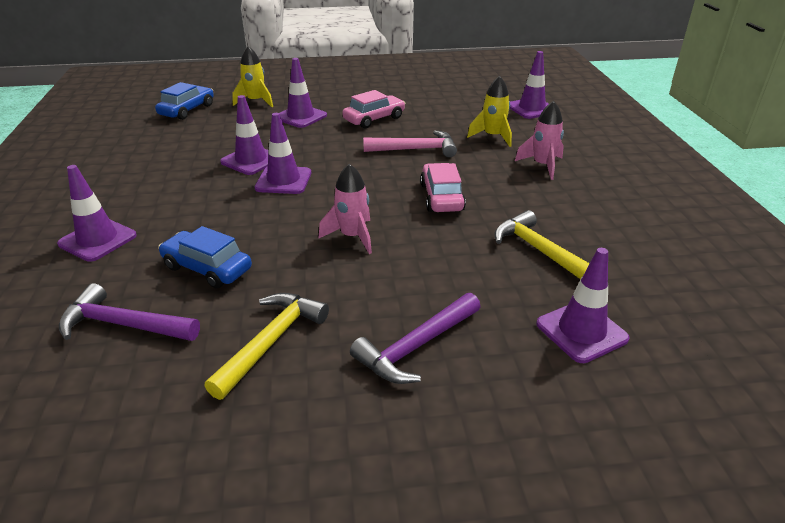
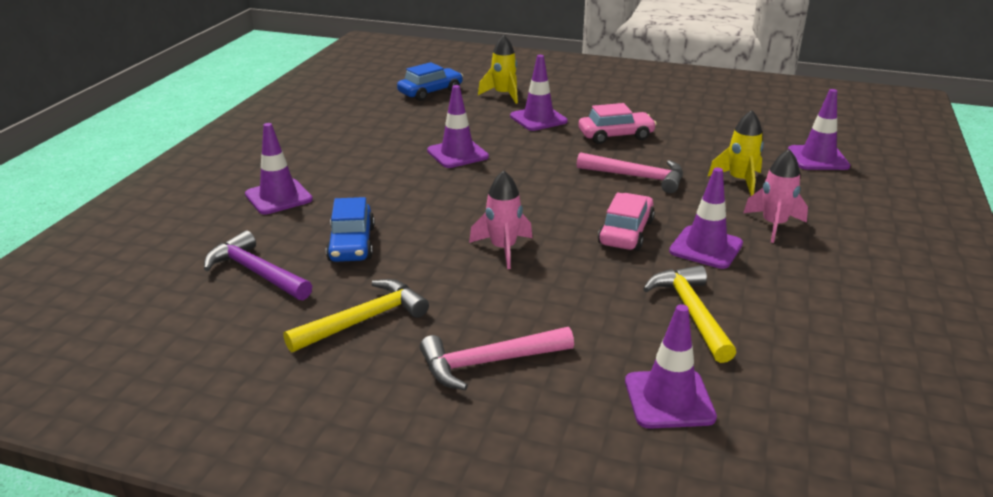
camera: 25 degrees right, 5 degrees down
(207, 268) = (352, 244): blue car -> blue car turned 150 degrees counterclockwise
(283, 180) = (475, 180): purple traffic cone -> purple traffic cone (706, 248)
(416, 346) = (489, 362): purple hammer -> pink hammer

